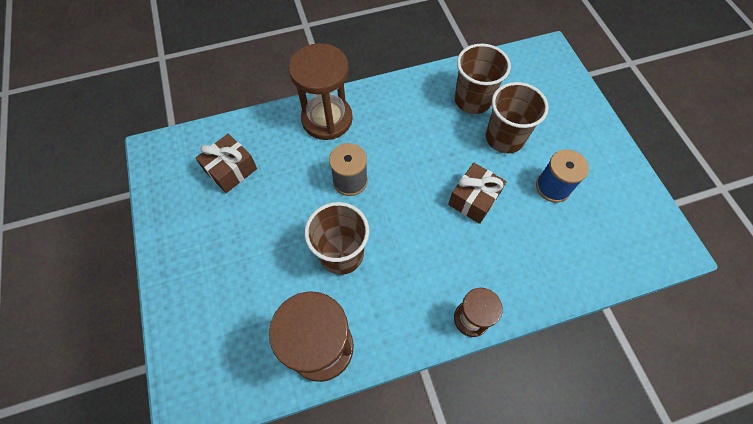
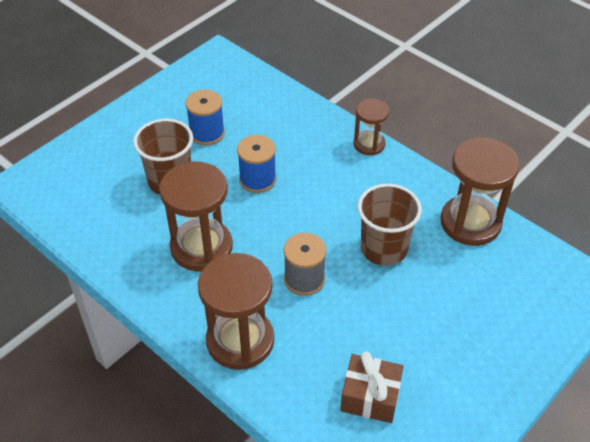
camera: 120 degrees left, 15 degrees down
(422, 131) = (201, 247): none -> brown hourglass
(472, 100) = (133, 222): brown cup -> none
(473, 199) = (257, 179): brown gift -> blue spool

